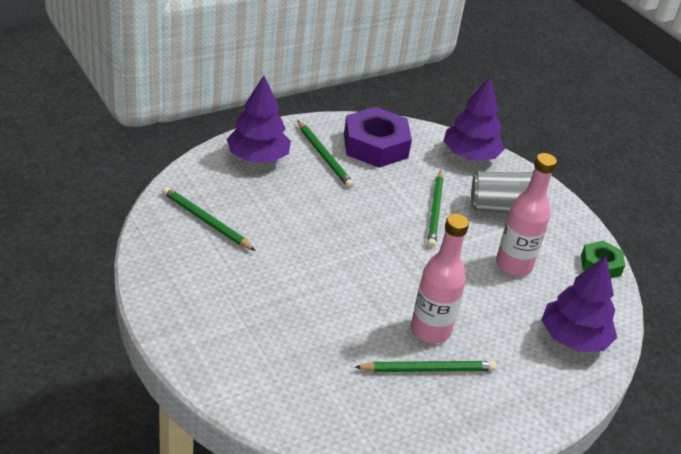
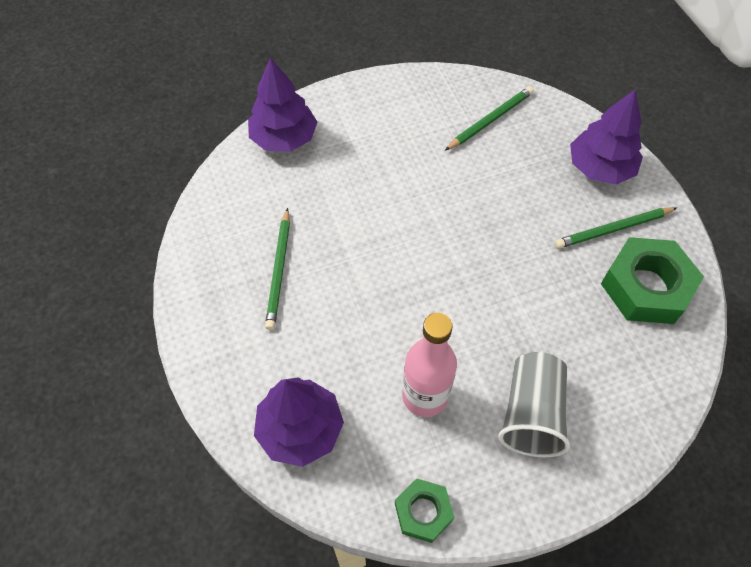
camera: 105 degrees right, 20 degrees up
(375, 145) = (646, 287): purple nut -> green nut
(430, 330) = (329, 283): pink bottle -> none
(435, 211) = (521, 329): green pencil -> none
(470, 155) = (646, 401): purple tree -> purple tree (284, 138)

